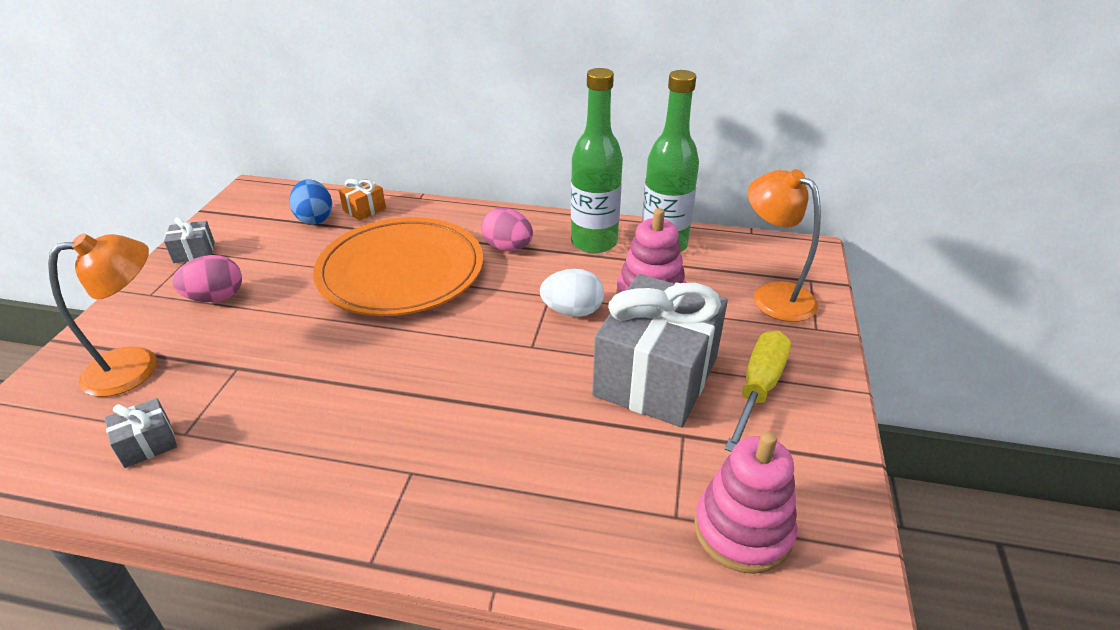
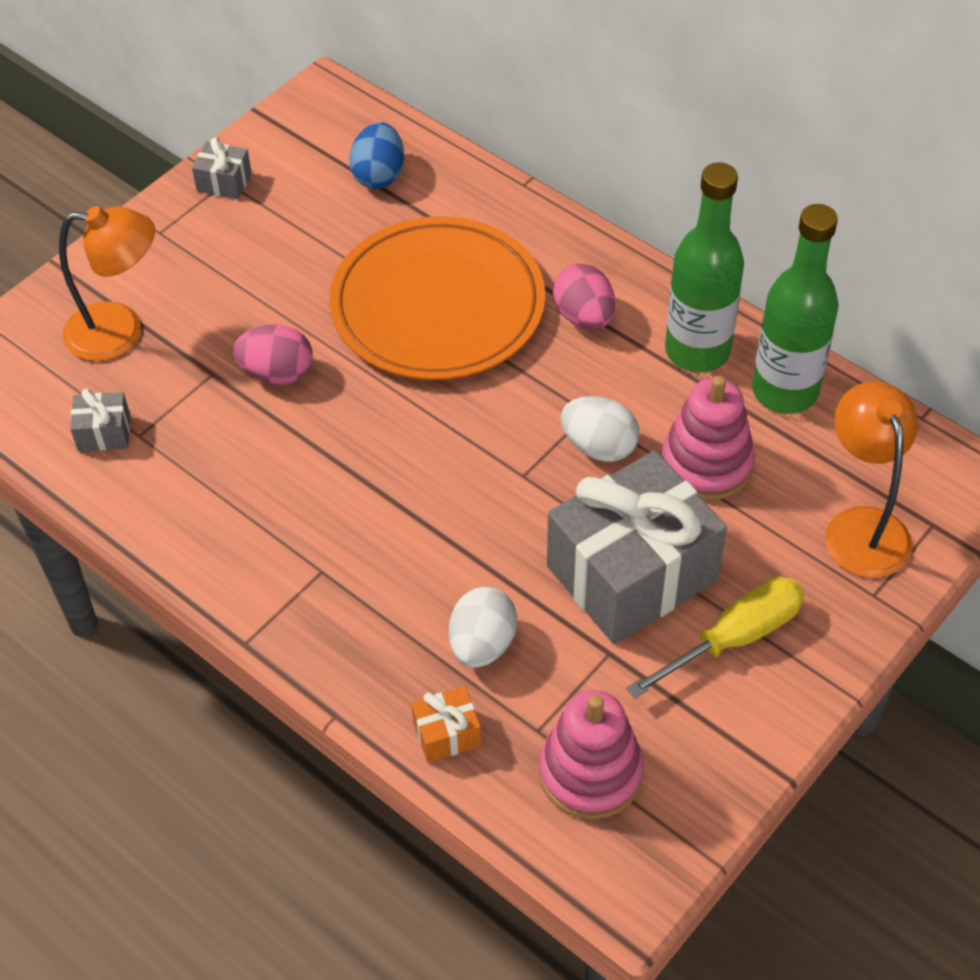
camera: 30 degrees right, 15 degrees up
(216, 298) = (224, 265): pink egg -> pink egg (277, 373)
(364, 209) = (444, 181): orange gift -> orange gift (447, 734)
(583, 471) = (482, 644): none -> white egg

